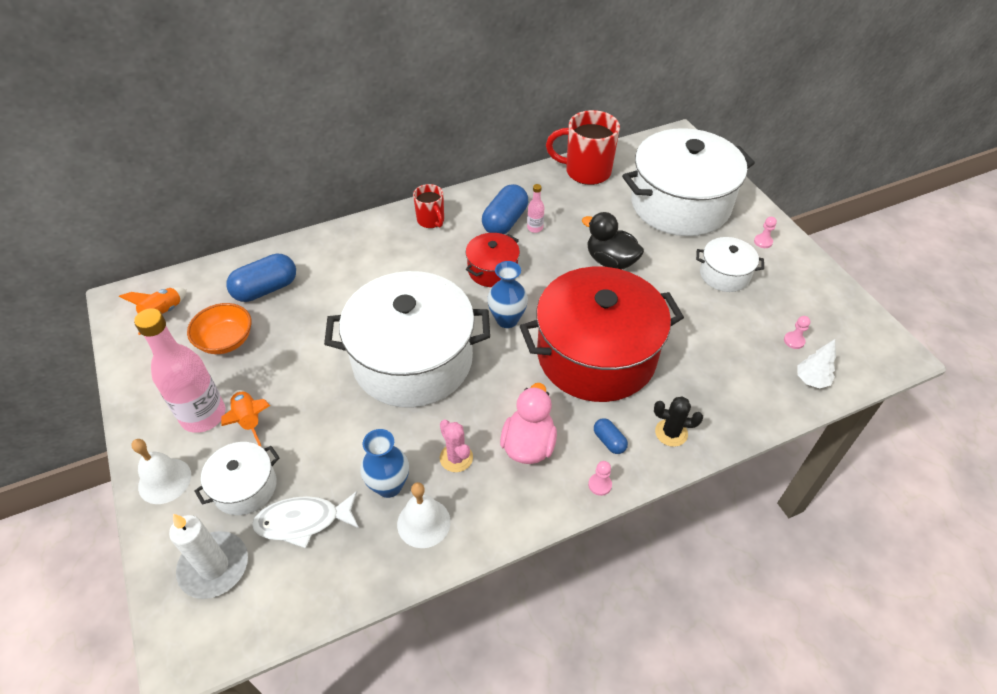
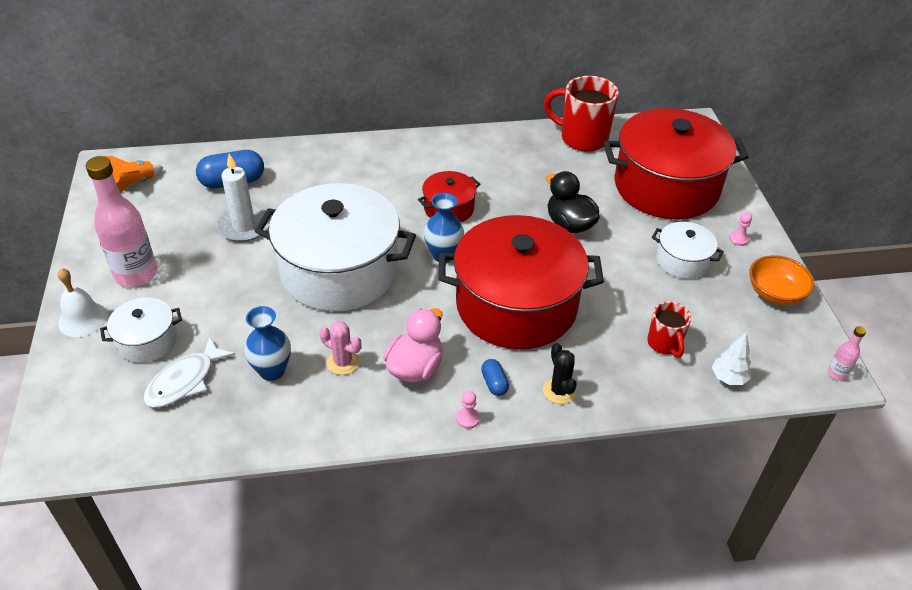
camera: 15 degrees right, 5 degrees down
(214, 566) = (95, 397): white candle -> white candle (244, 226)
(226, 340) = (180, 217): orange bowl -> orange bowl (775, 293)
(249, 420) = (173, 288): orange rocket -> none
(303, 521) = (185, 381): white fish -> white fish turned 60 degrees counterclockwise
(423, 522) = (290, 409): white bell -> none
(431, 220) = (409, 153): red mug -> red mug (664, 344)
(456, 458) = (343, 362): pink cactus -> pink cactus turned 45 degrees counterclockwise
(505, 221) = (480, 168): blue capsule -> none
(535, 228) = (507, 179): pink bottle -> pink bottle (837, 373)
(671, 433) = (559, 391): black cactus -> black cactus turned 45 degrees clockwise
(680, 204) = (666, 186): white pot -> red pot
(794, 341) = (727, 338): pink pawn -> none

